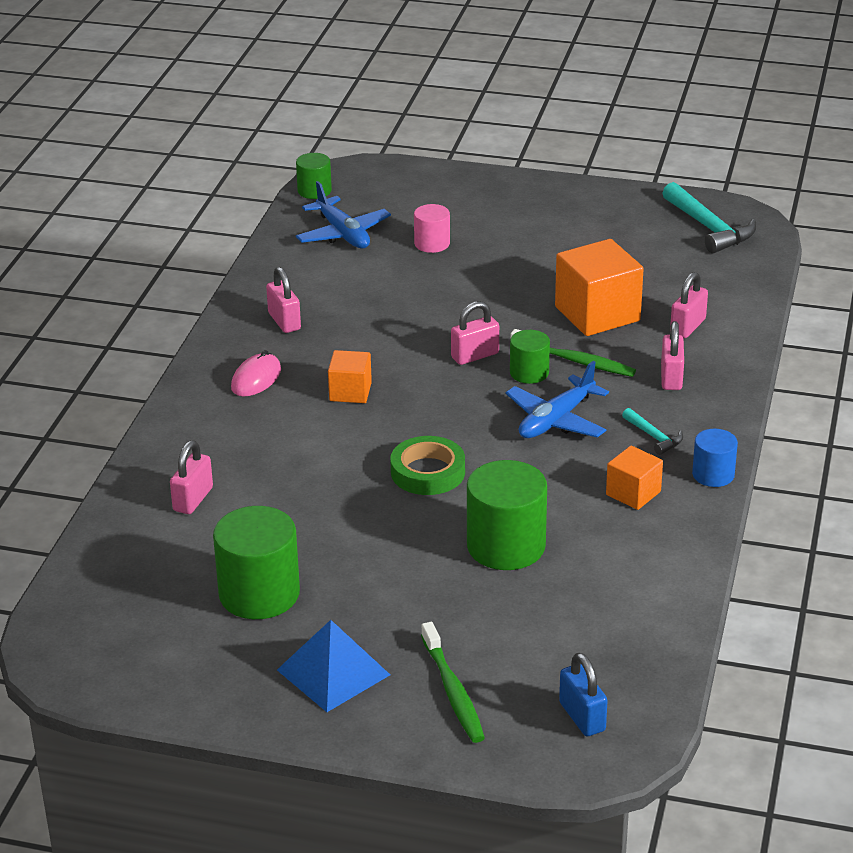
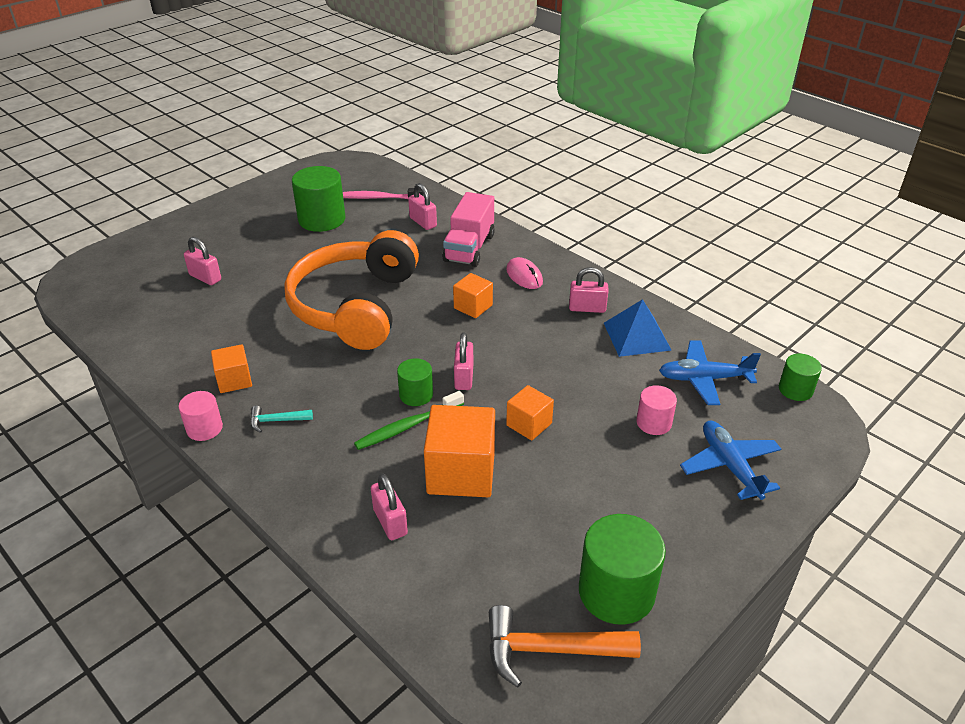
camera: 120 degrees right, 5 degrees up
(155, 569) = (378, 198): none -> pink toothbrush
(227, 438) = (469, 248): none -> pink truck
(333, 672) = (239, 222): blue pyramid -> blue pyramid (636, 336)
(428, 472) = (356, 306): green tape -> orange headphones
(453, 691) = (179, 249): green toothbrush -> none
(501, 301) = (529, 424): none -> orange cube
(506, 546) = (255, 308): green cylinder -> green cylinder (616, 592)
(556, 420) = (347, 382): blue plane -> blue plane (730, 466)
(582, 717) = (106, 279): blue padlock -> none
(671, 378) = (332, 470): pink padlock -> pink padlock (205, 277)
(709, 228) = (549, 650): turquoise hammer -> orange hammer
(713, 474) = (204, 428): blue cylinder -> pink cylinder

